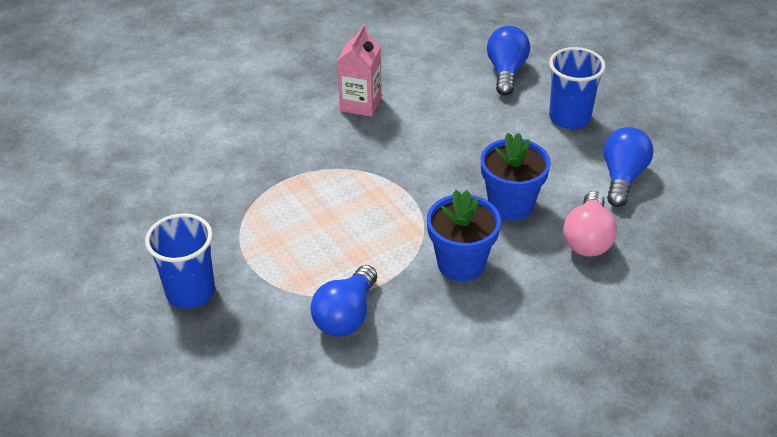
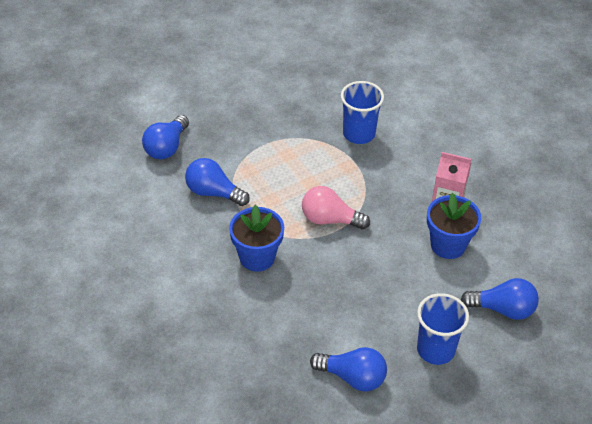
camera: 90 degrees right, 5 degrees up
(190, 292) = (243, 117): blue cup -> blue cup (359, 134)
(249, 380) = (166, 147): none -> blue light bulb
(511, 205) = (320, 294): blue flower pot -> blue flower pot (448, 245)
(588, 238) = (278, 340): pink light bulb -> pink light bulb (330, 219)

